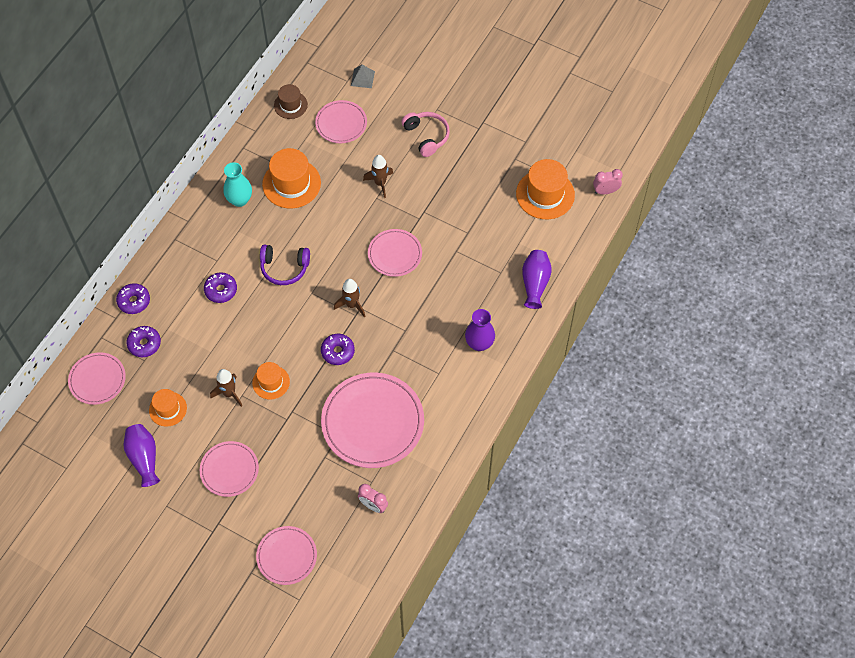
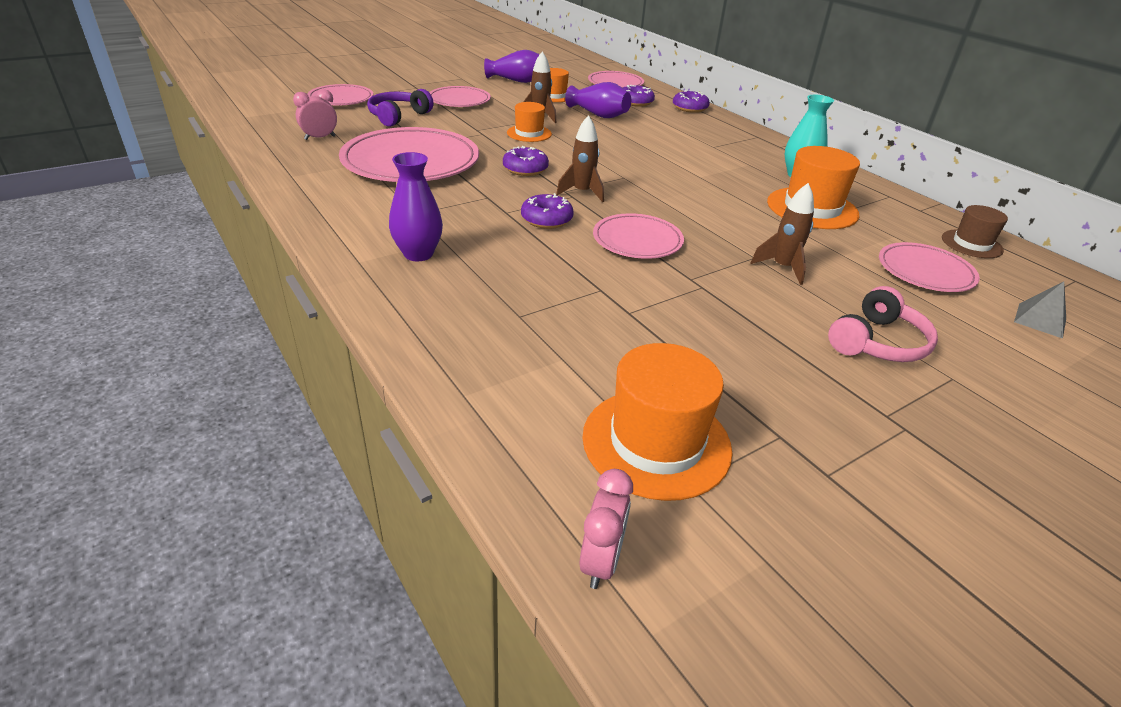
camera: 115 degrees right, 25 degrees down
(221, 290) = (670, 139): purple donut -> purple donut (546, 219)
(284, 268) = (674, 173): purple headphones -> purple headphones (398, 116)
(427, 136) = (878, 343): pink headphones -> pink headphones turned 45 degrees counterclockwise
(535, 283) = (461, 343): purple vase -> purple vase (599, 115)

